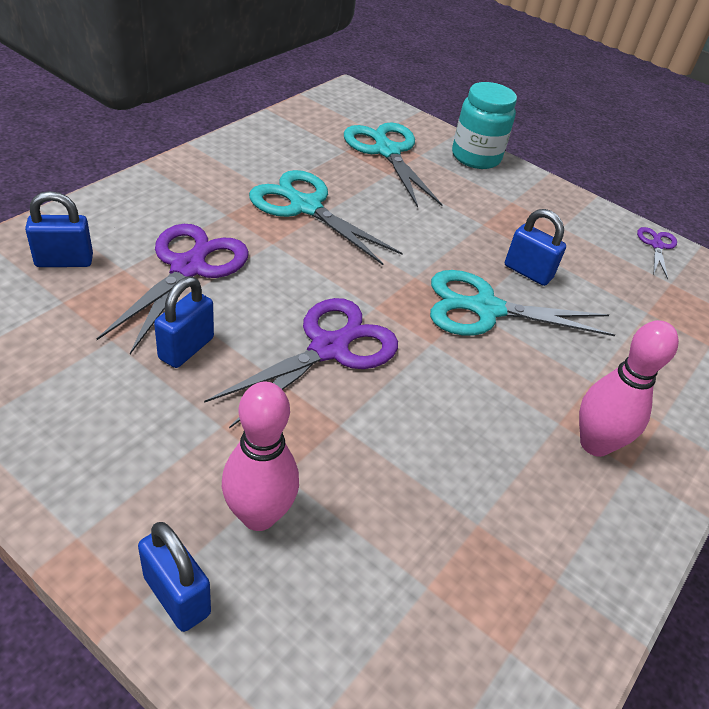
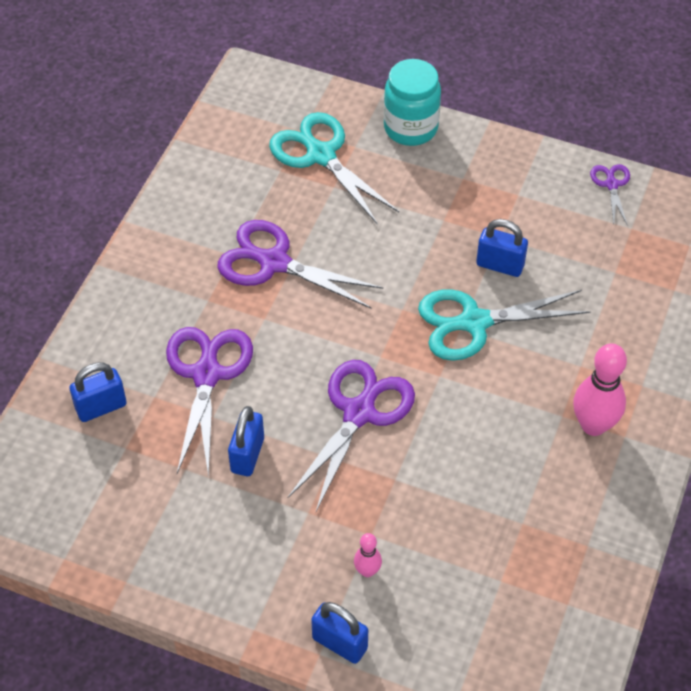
camera: 10 degrees left, 10 degrees up
(258, 515) = (367, 571): pink bowling pin -> pink bowling pin, size x0.52
(305, 207) = (274, 263): turquoise scissors -> purple scissors

